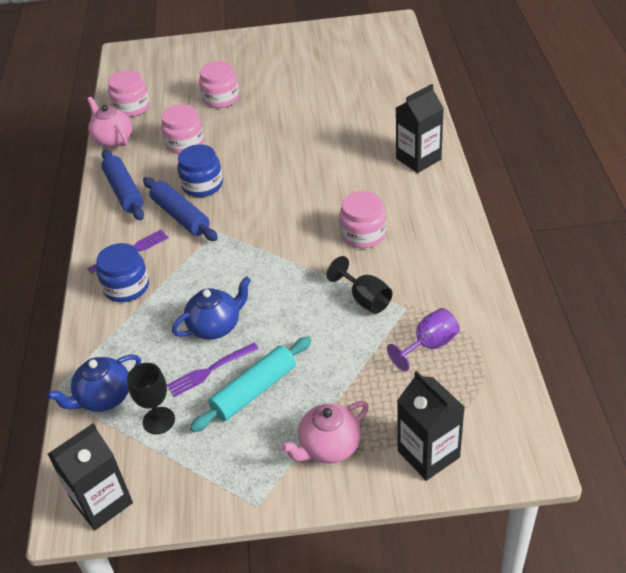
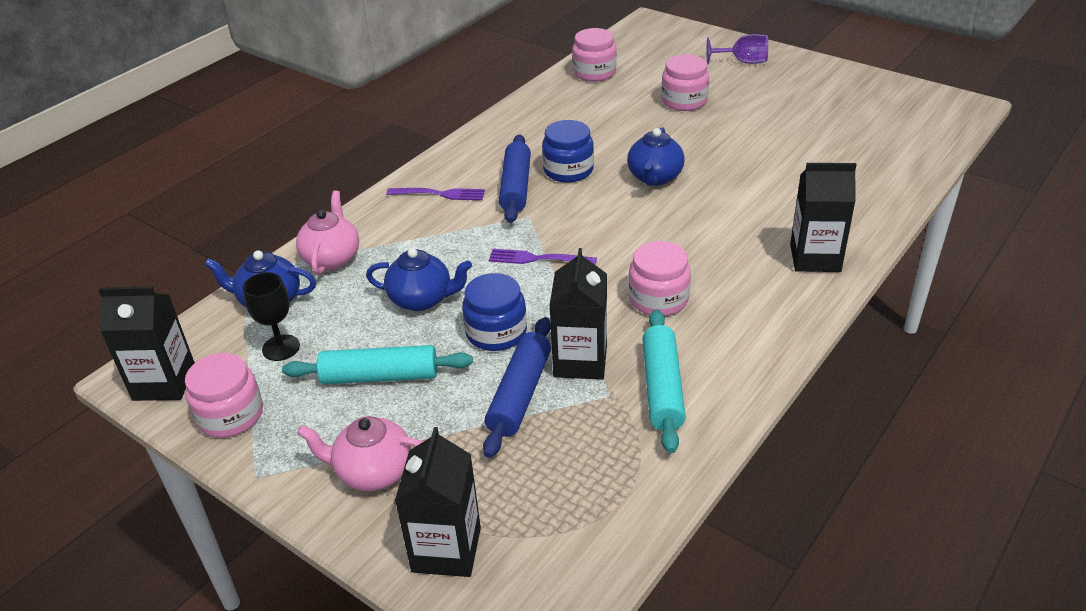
camera: 40 degrees right, 5 degrees down
(113, 140) = (544, 93): pink teapot -> pink teapot (332, 258)
(124, 191) = (497, 141): blue rolling pin -> blue rolling pin (520, 394)
(126, 287) = (398, 222): blue jar -> blue jar (496, 332)
(185, 143) = (600, 125): pink jar -> pink jar (230, 415)
(210, 370) = (369, 334): purple fork -> purple fork (538, 259)
(266, 160) = (654, 178): none -> blue teapot
(365, 299) = (580, 361): black goblet -> black carton
(429, 284) = (662, 388): none -> turquoise rolling pin
(429, 345) = (584, 447): purple goblet -> purple goblet (743, 62)

